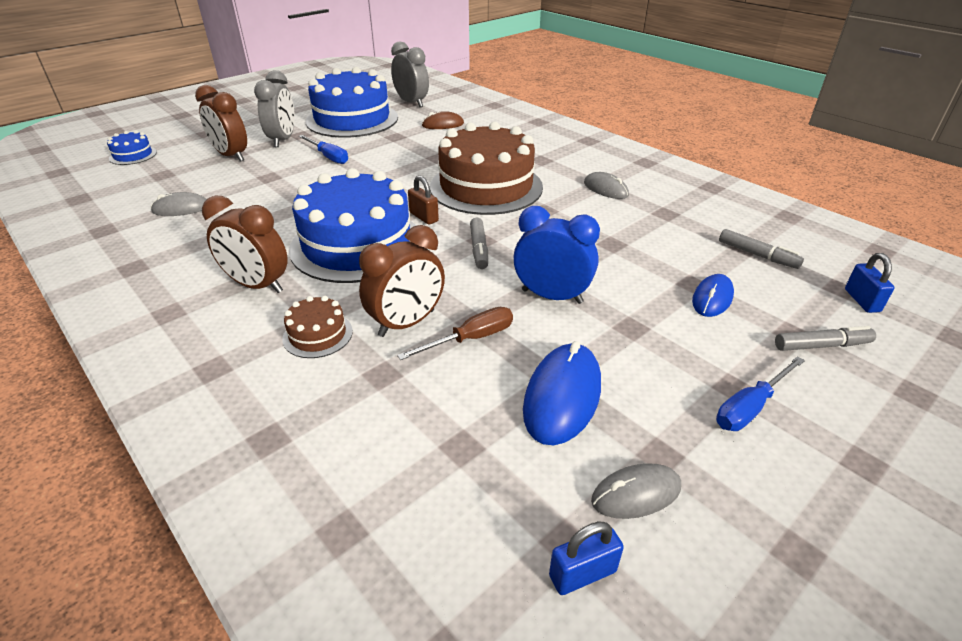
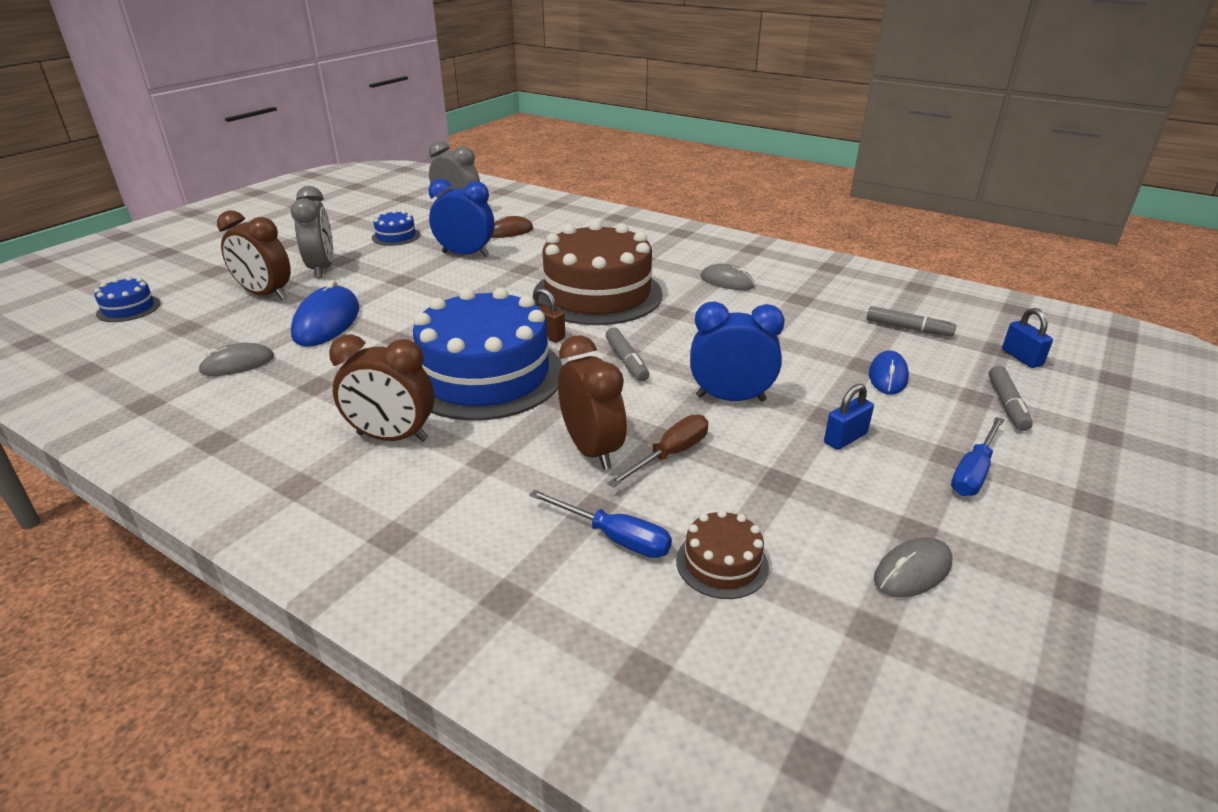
camera: 15 degrees left, 5 degrees down
(317, 335) = (497, 479): brown cake -> brown cake (722, 563)
(328, 157) = (392, 282): blue screwdriver -> blue screwdriver (614, 537)
(352, 119) = (396, 236): blue cake -> blue cake, size x0.43
(397, 140) = (465, 254): none -> blue clock
(407, 323) = (591, 450): brown clock -> brown clock turned 60 degrees counterclockwise
(562, 396) = (794, 495): blue mouse -> blue mouse (327, 322)
(582, 573) = (902, 653): blue padlock -> blue padlock (845, 438)
(821, 345) = (1007, 405): grey marker -> grey marker turned 120 degrees clockwise

